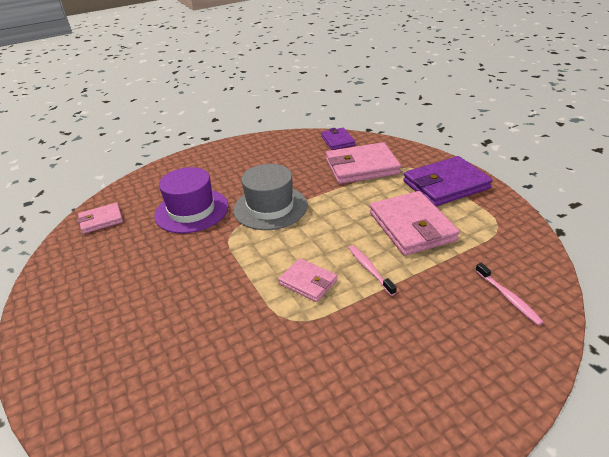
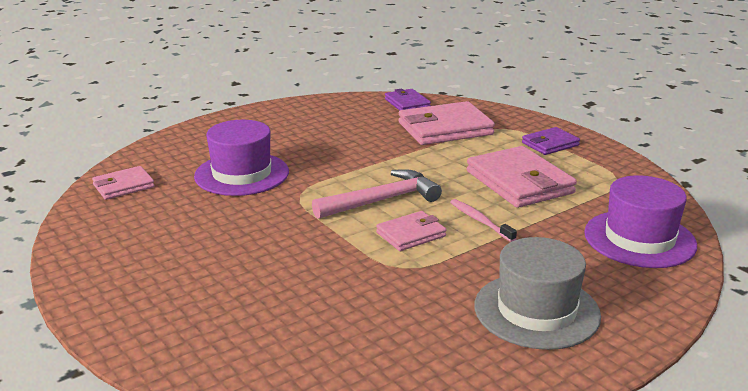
camera: 10 degrees left, 10 degrees down
(270, 207) = (342, 169): grey hat -> grey hat (536, 310)
(293, 243) = (382, 200): none -> pink hammer
(308, 282) = (411, 234): pink wallet -> pink wallet turned 60 degrees counterclockwise
(445, 185) = (550, 144): purple wallet -> purple wallet, size x0.56
(508, 297) = (639, 239): pink toothbrush -> purple hat

